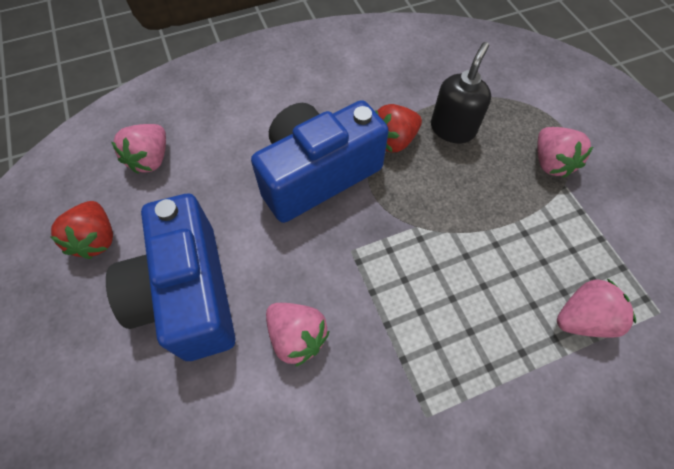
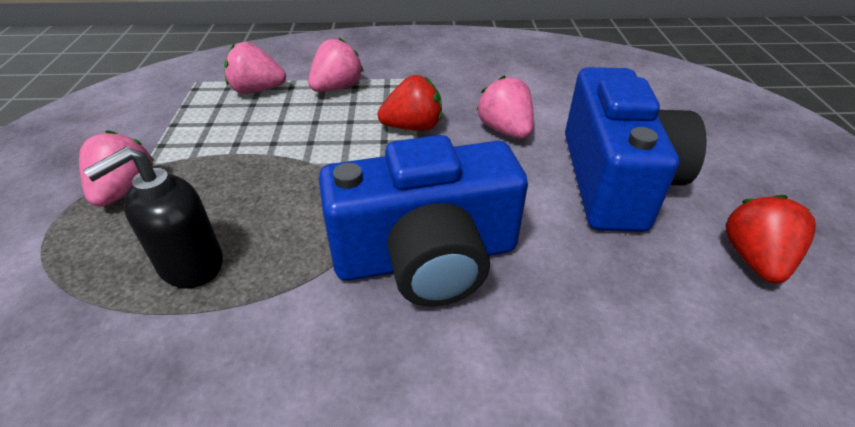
camera: 160 degrees left, 20 degrees down
(151, 159) = (705, 360): pink strawberry -> pink strawberry (337, 88)
(394, 140) = (287, 272): red strawberry -> red strawberry (413, 127)

